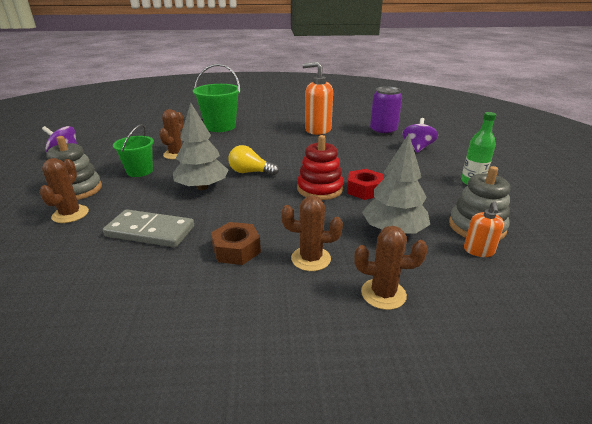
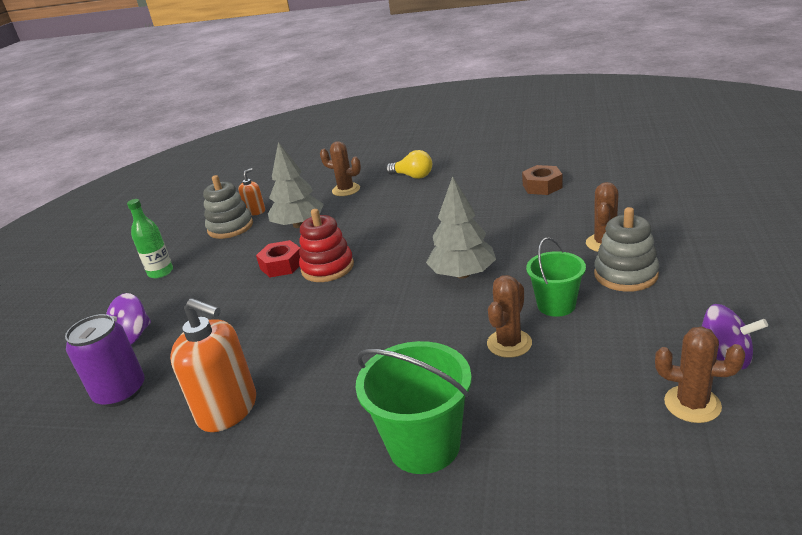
camera: 160 degrees left, 0 degrees up
(150, 231) = (510, 226): grey domino -> none
(236, 250) = (433, 212): brown nut -> brown nut (542, 186)
(250, 172) = (397, 297): yellow light bulb -> yellow light bulb (413, 176)
(311, 259) = (379, 207): brown cactus -> brown cactus (692, 404)

